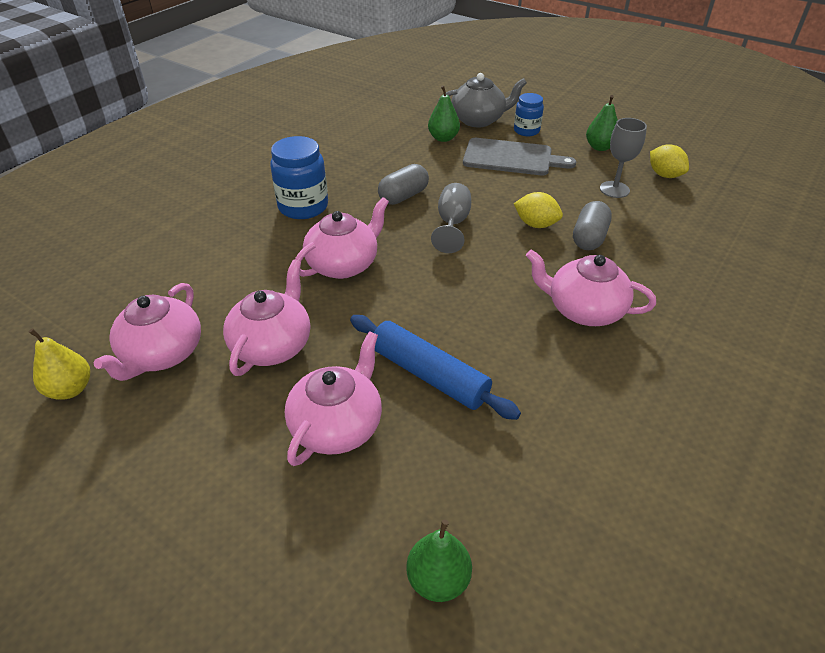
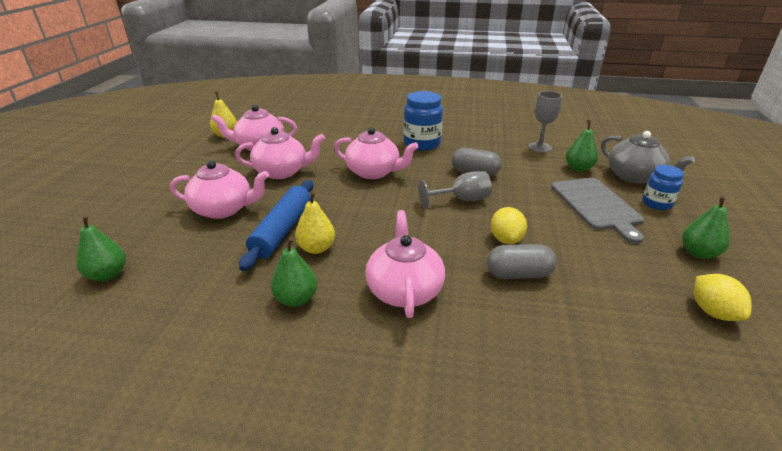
camera: 65 degrees right, 10 degrees down
(484, 353) = (316, 248): none -> yellow pear
(569, 389) = (296, 299): none -> green pear
(614, 189) = (627, 277): grey goblet -> grey goblet (539, 147)
(664, 175) = (713, 312): yellow lemon -> yellow lemon turned 45 degrees counterclockwise

